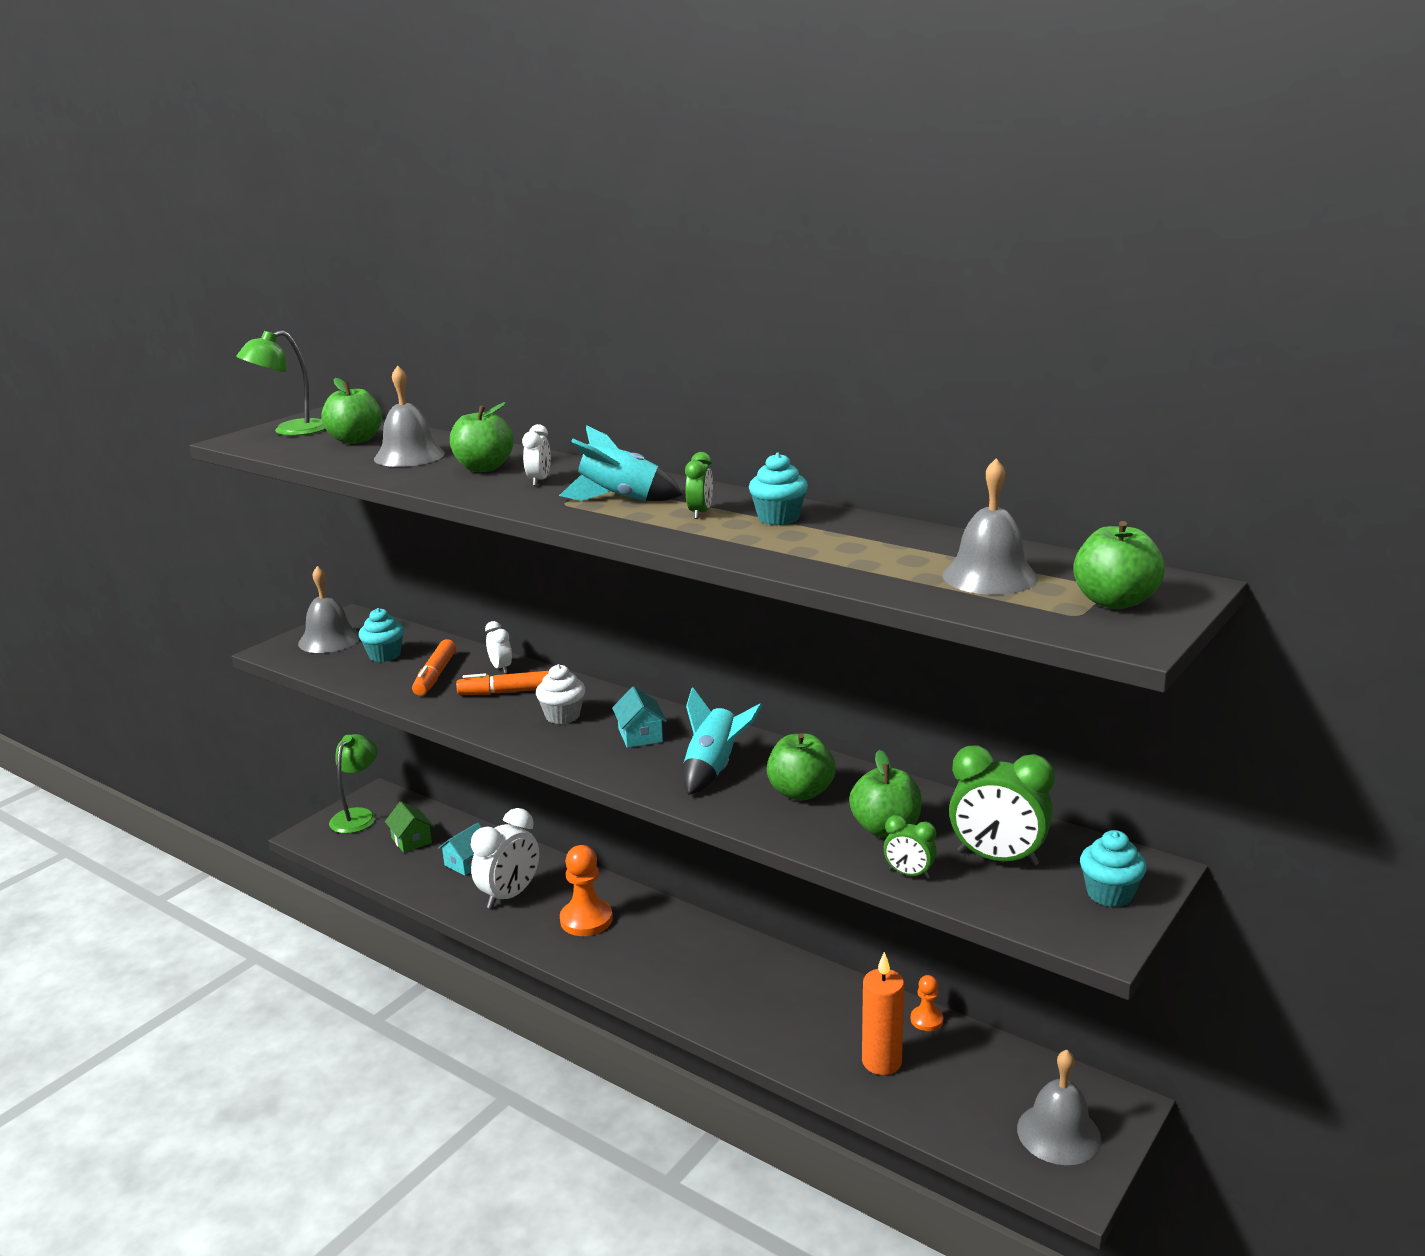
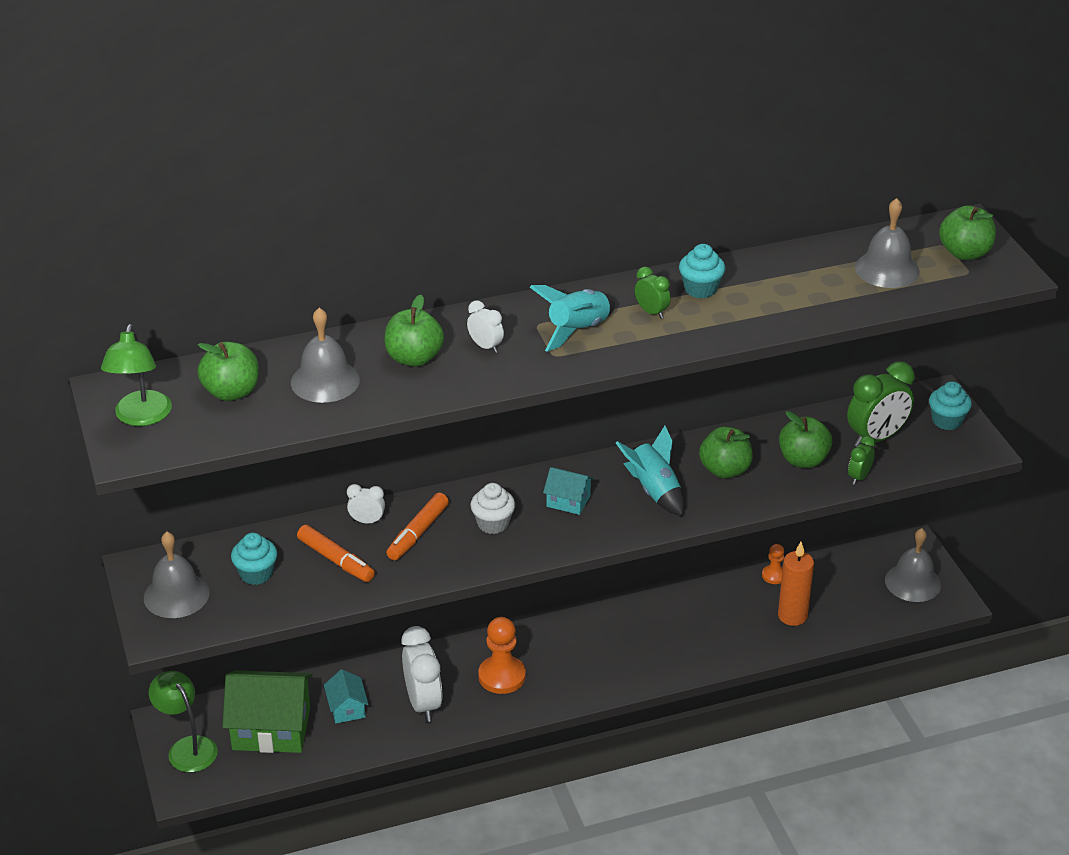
camera: 55 degrees left, 15 degrees up
(411, 840) = (271, 728): green house -> green house, size x2.01
(909, 874) = (859, 477): green clock -> green clock turned 150 degrees clockwise

